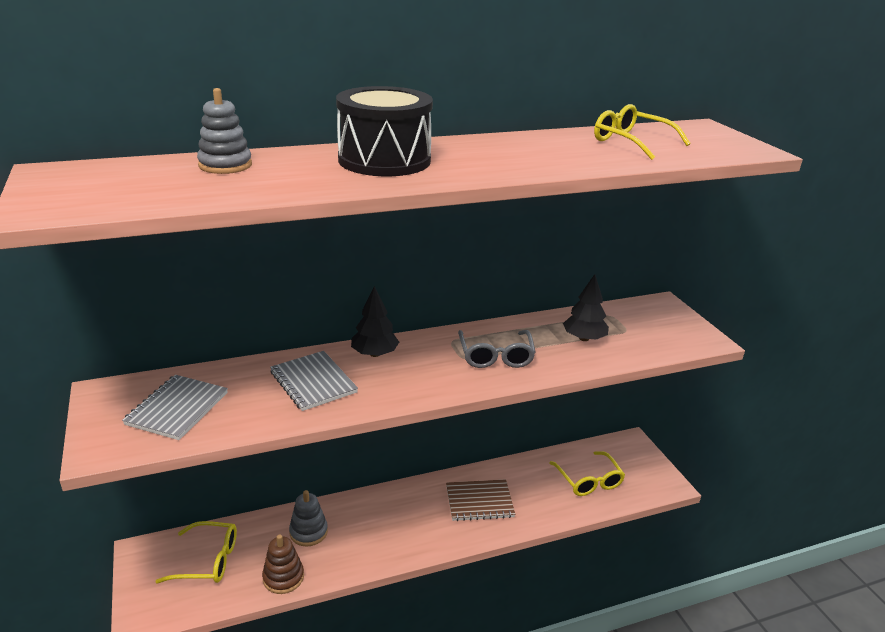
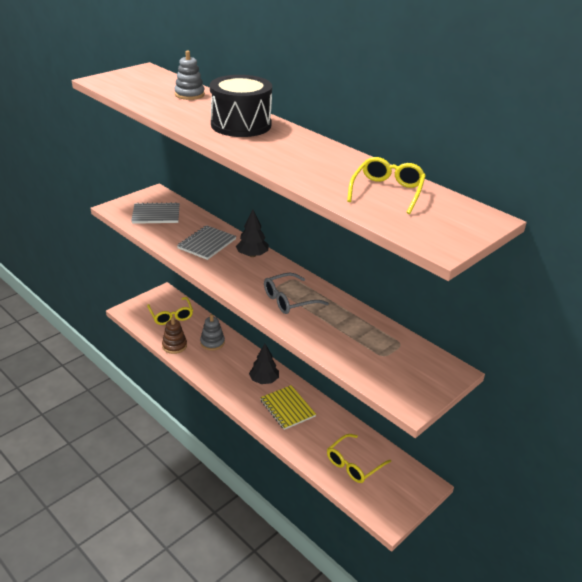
camera: 65 degrees right, 5 degrees up
(479, 501) = (287, 408): brown notebook -> yellow notebook
(584, 338) = (349, 335): black tree -> black tree (264, 380)

